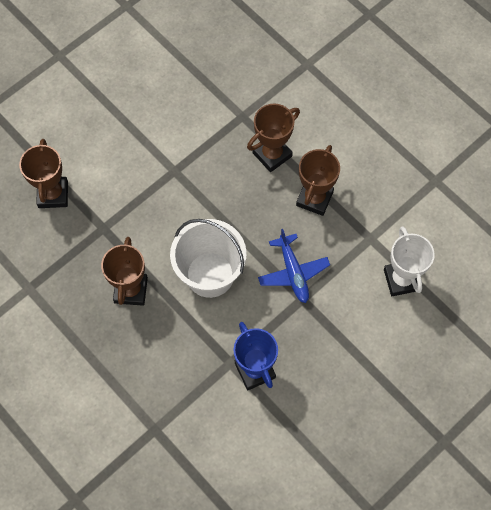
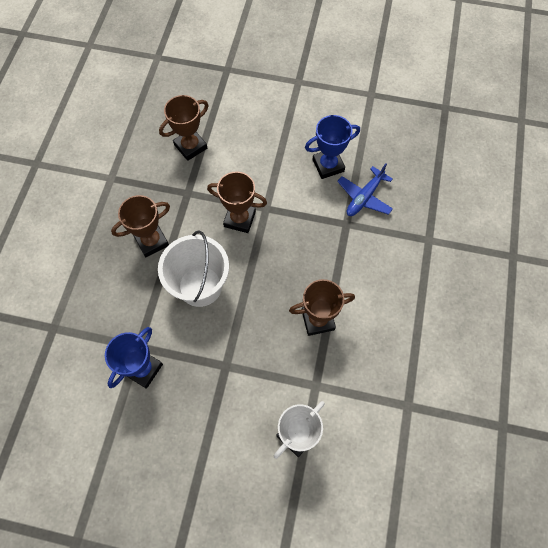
camera: 55 degrees right, 0 degrees up
(172, 91) = (328, 165): none -> blue trophy
(272, 154) = (331, 265): brown trophy -> brown trophy (239, 219)
(293, 272) = (243, 344): blue plane -> blue plane (364, 197)

